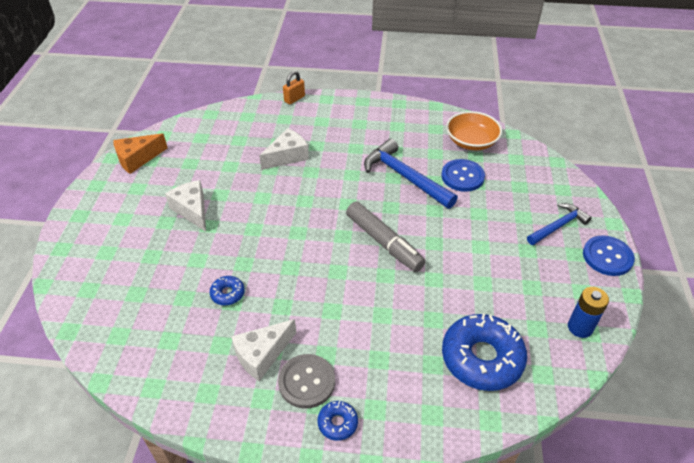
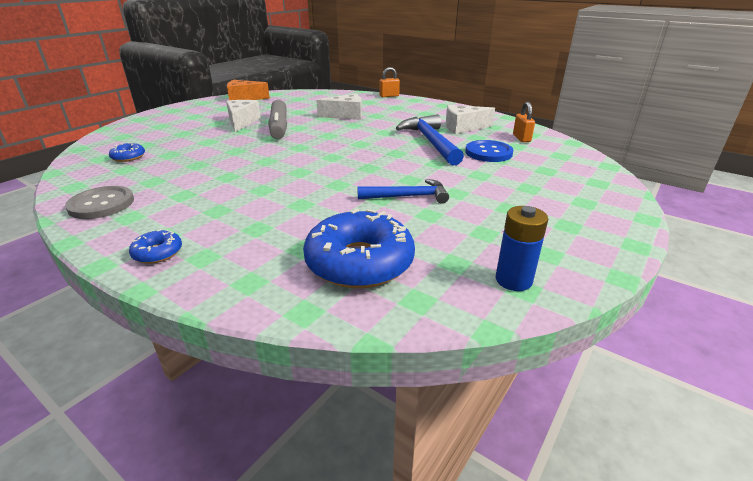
camera: 30 degrees right, 15 degrees down
(227, 294) = (200, 160): blue donut -> blue donut (128, 157)
(262, 355) = (170, 195): white cheese -> white cheese (463, 127)
(306, 382) = (176, 220): grey button -> grey button (101, 204)
(384, 242) = (362, 168): grey marker -> grey marker (279, 127)
(471, 141) = (521, 138): orange bowl -> orange padlock
(558, 226) = (566, 203): blue hammer -> blue hammer (408, 196)
(607, 257) = (613, 239): blue button -> none

